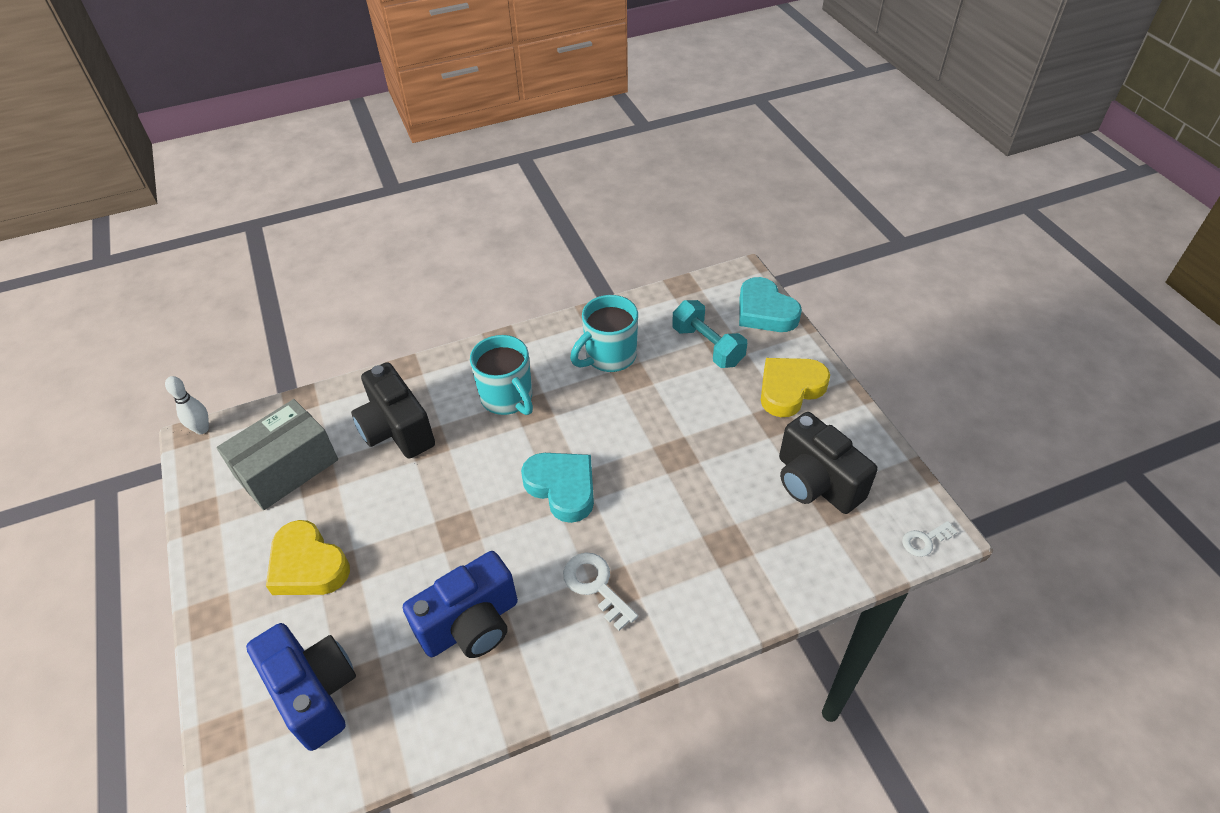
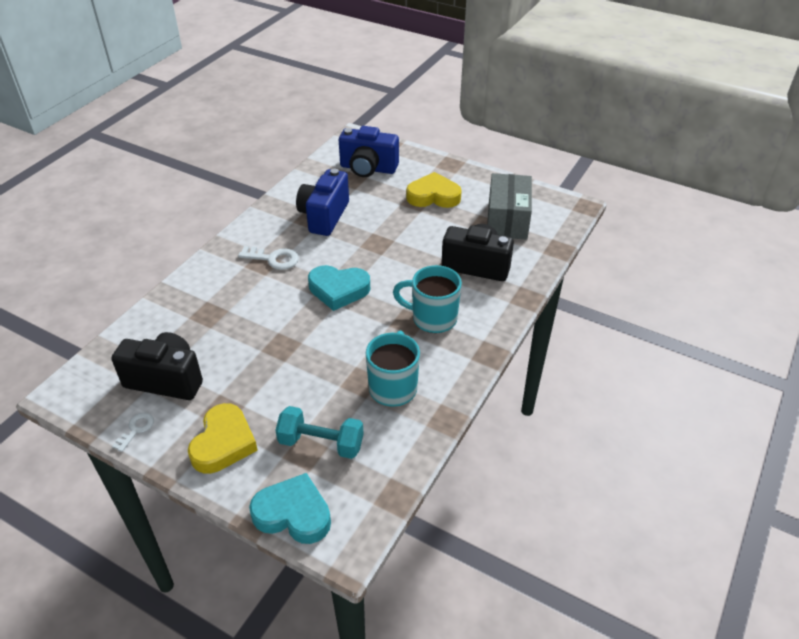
camera: 140 degrees right, 5 degrees down
(202, 429) = (582, 210): white bowling pin -> none
(924, 540) = (70, 382): white key -> white key (136, 429)

